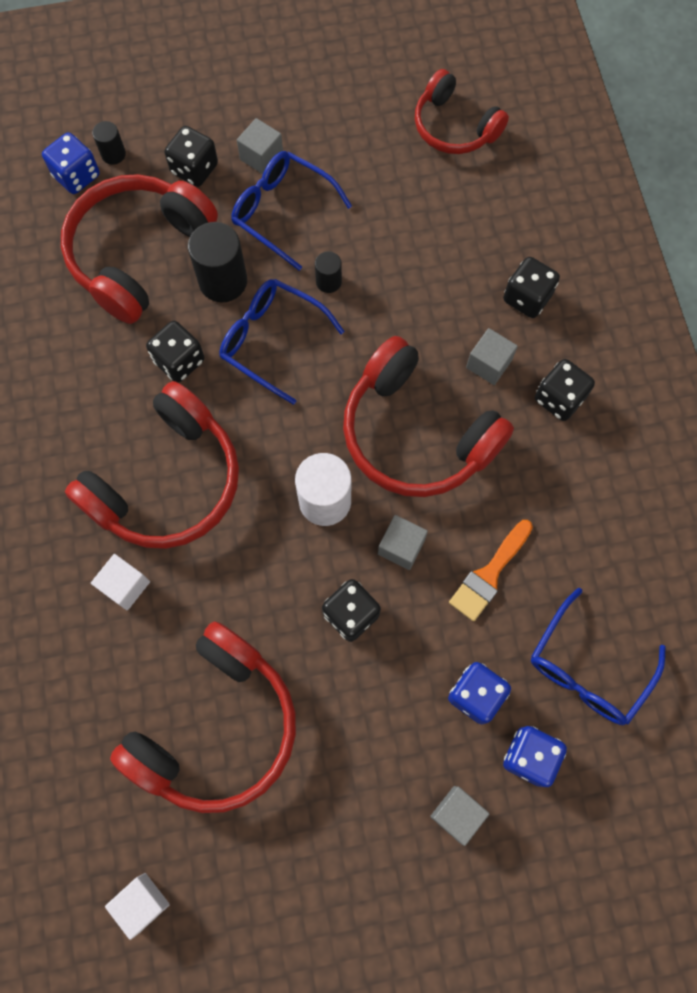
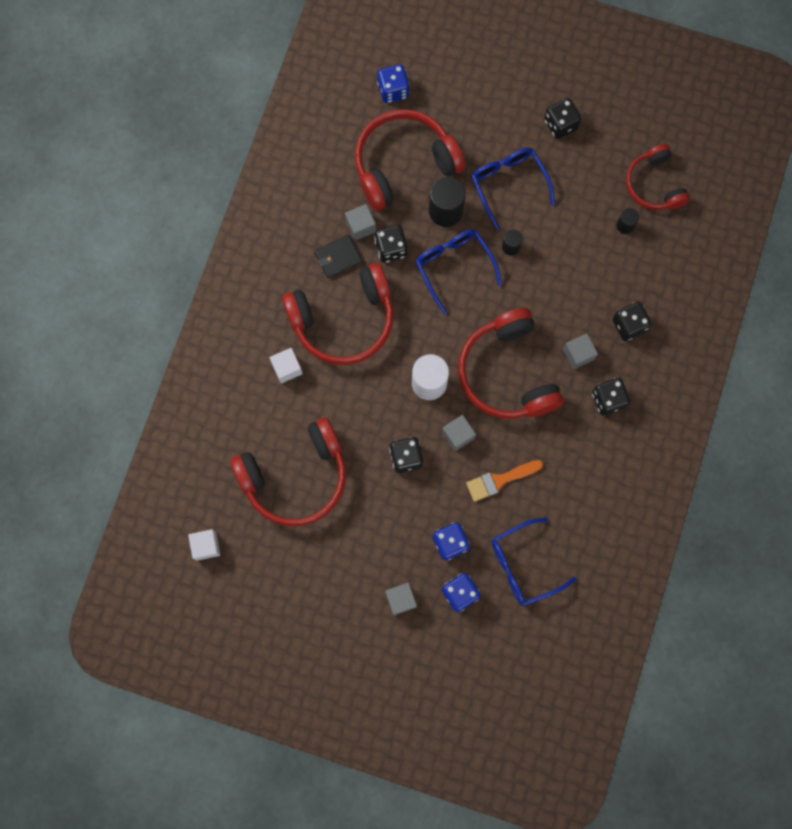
camera: 30 degrees right, 5 degrees up
(113, 154) = (424, 87): black cylinder -> black cylinder (625, 225)
(116, 407) = (338, 257): none -> black wallet
(194, 169) = (469, 125): black dice -> black dice (560, 124)
(261, 157) = (517, 139): grey cube -> grey cube (361, 226)

